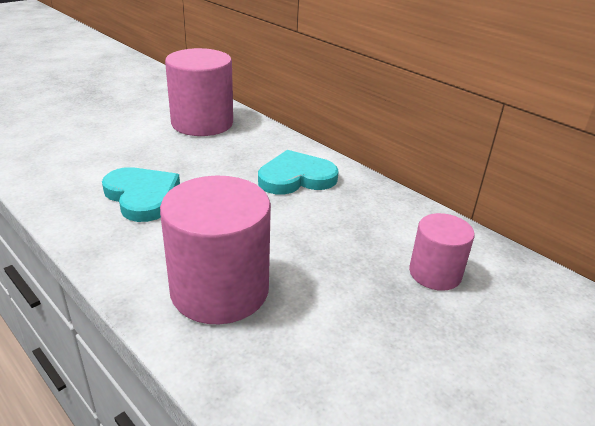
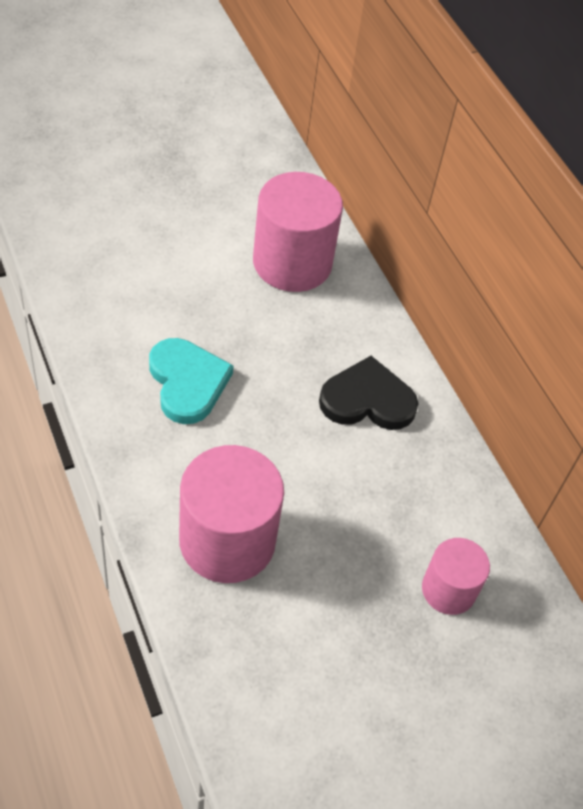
camera: 15 degrees right, 20 degrees up
(296, 177) = (367, 400): turquoise heart -> black heart

